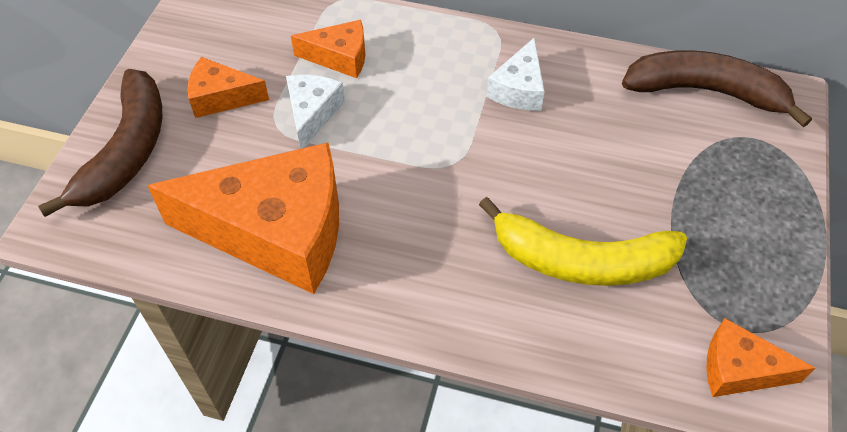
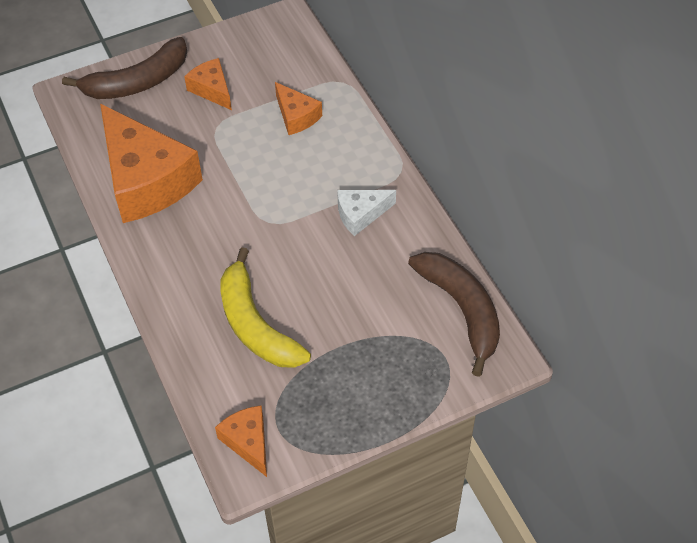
camera: 50 degrees right, 0 degrees up
(312, 114) = (240, 135): white cheese -> none

